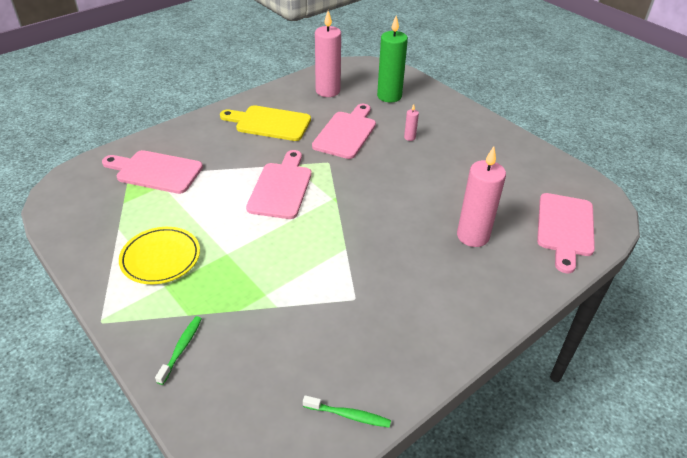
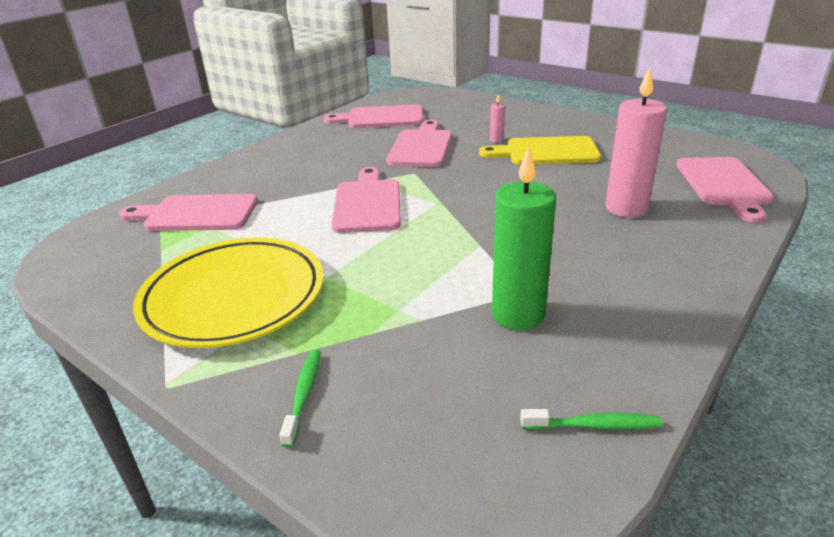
camera: 10 degrees left, 10 degrees down
(161, 258) = (234, 297): yellow plate -> yellow plate, size x1.62
(269, 123) = (325, 152): yellow cutting board -> yellow cutting board (546, 152)
(327, 91) = (381, 118): pink candle -> pink cutting board
(389, 96) = (453, 112): green candle -> green candle (518, 315)

